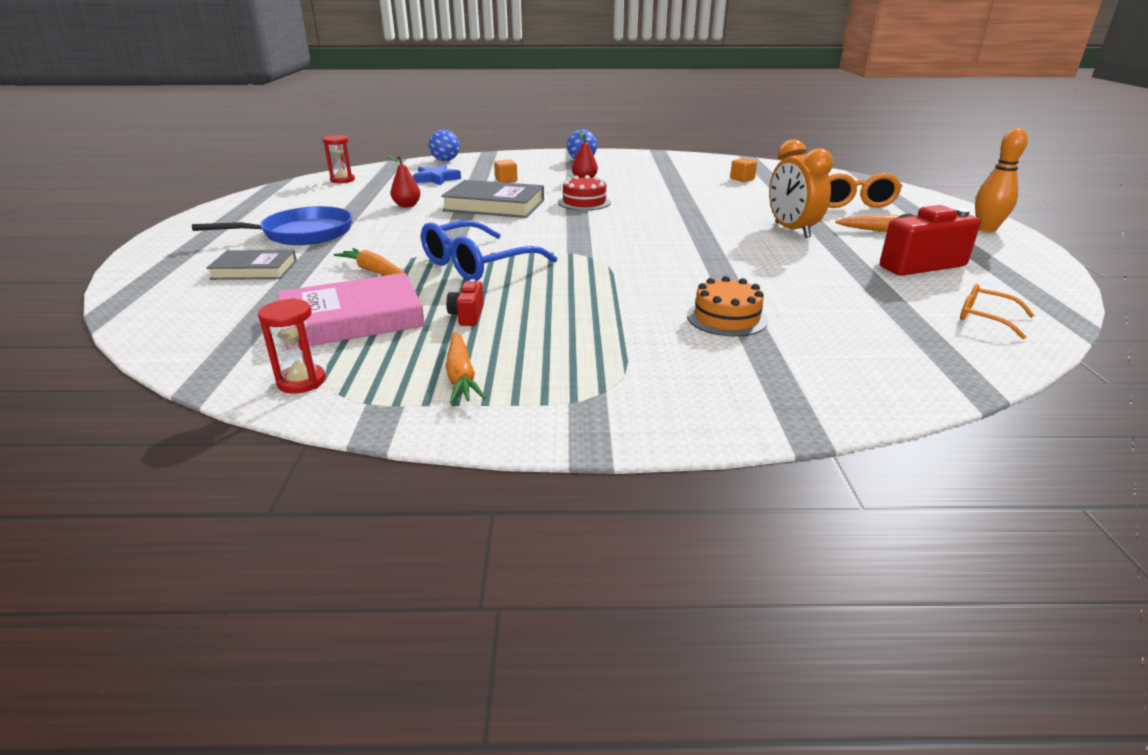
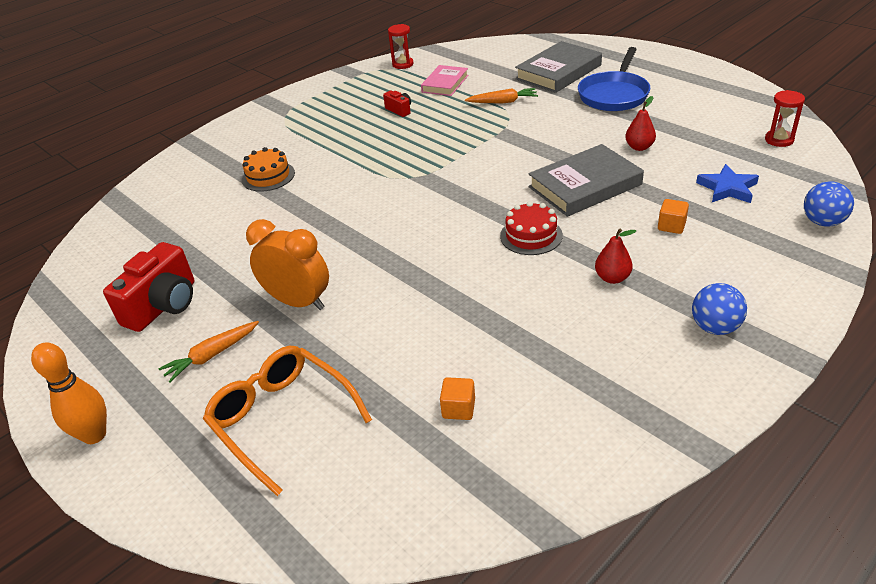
camera: 140 degrees right, 10 degrees up
(254, 270) = (558, 72): grey book -> grey book, size x1.60
(352, 319) = (445, 84): pink book -> pink book, size x0.63
(461, 376) = (349, 93): orange carrot -> none
(478, 264) = (462, 134): blue glasses -> none
(985, 318) = (107, 260): orange glasses -> none

